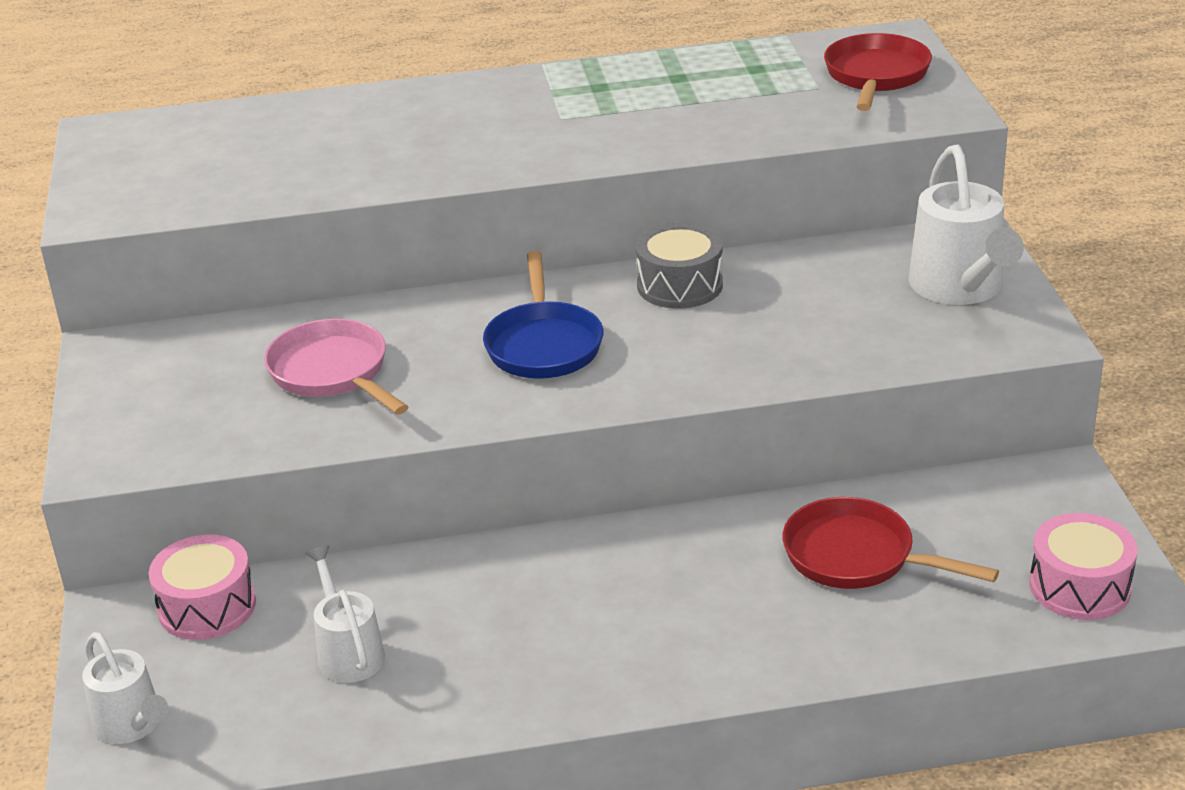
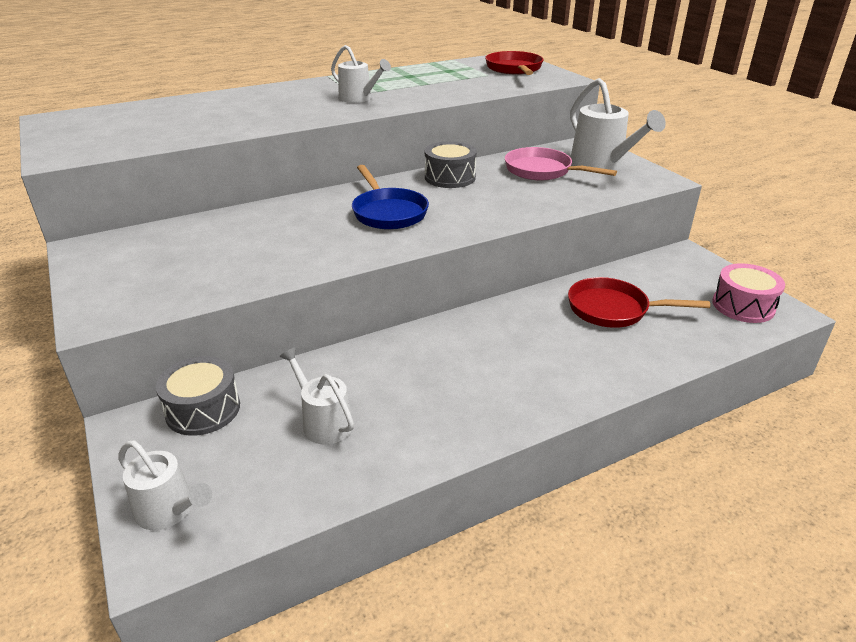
camera: 20 degrees left, 0 degrees up
(207, 606) = (203, 409): pink drum -> grey drum
(332, 373) = (257, 242): pink pan -> pink pan (542, 171)
(561, 131) = (359, 98): none -> white watering can

